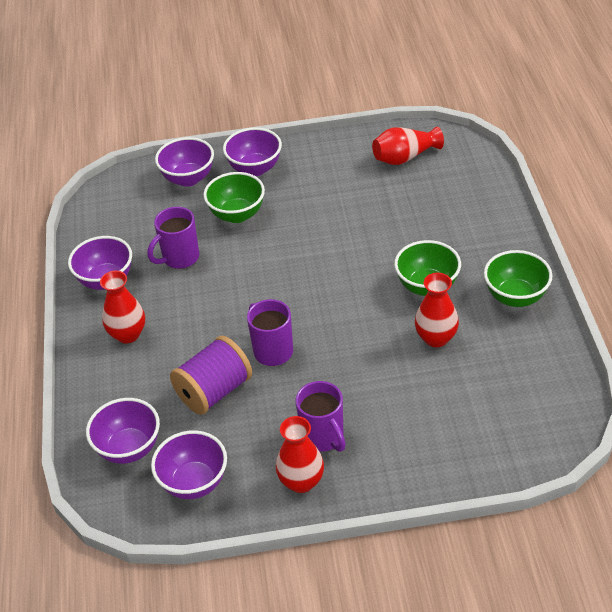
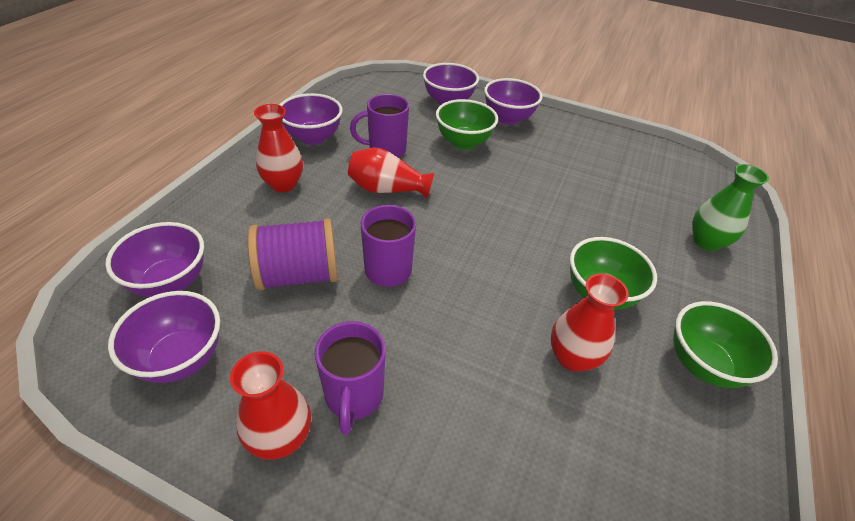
camera: 25 degrees right, 0 degrees up
(405, 157) = (653, 169): red vase -> red vase (387, 189)
(476, 204) = (706, 242): none -> green vase

